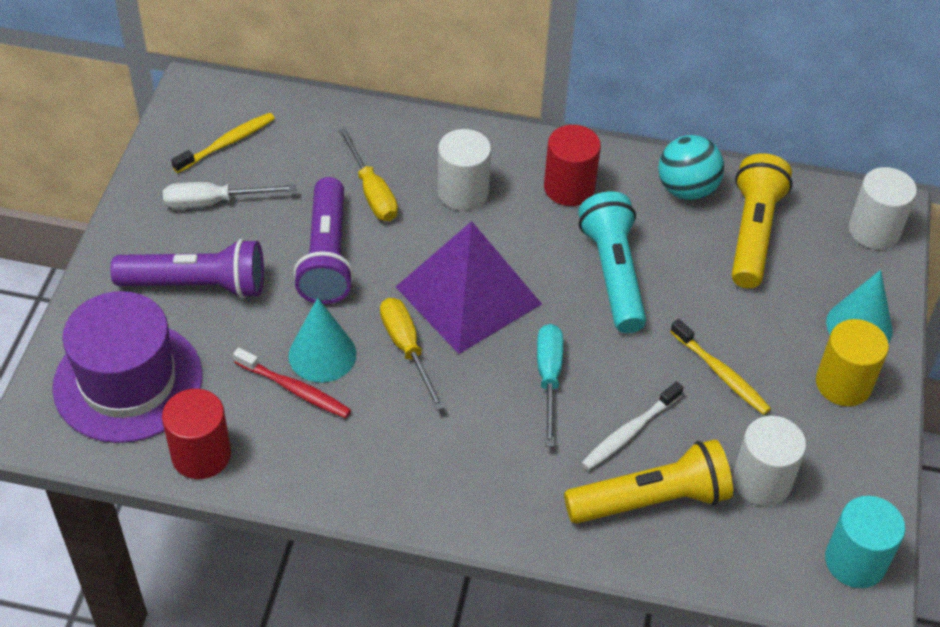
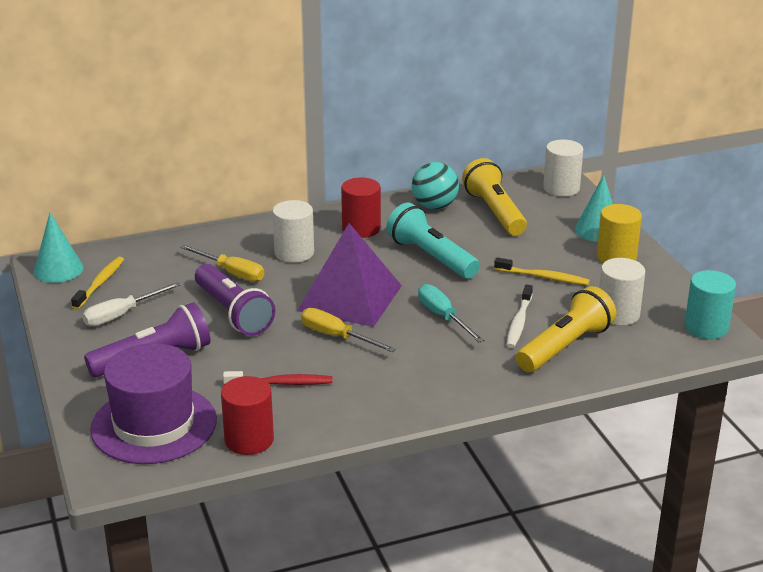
camera: 30 degrees left, 20 degrees down
(322, 354) = (282, 360): turquoise cone -> turquoise cone (58, 270)

